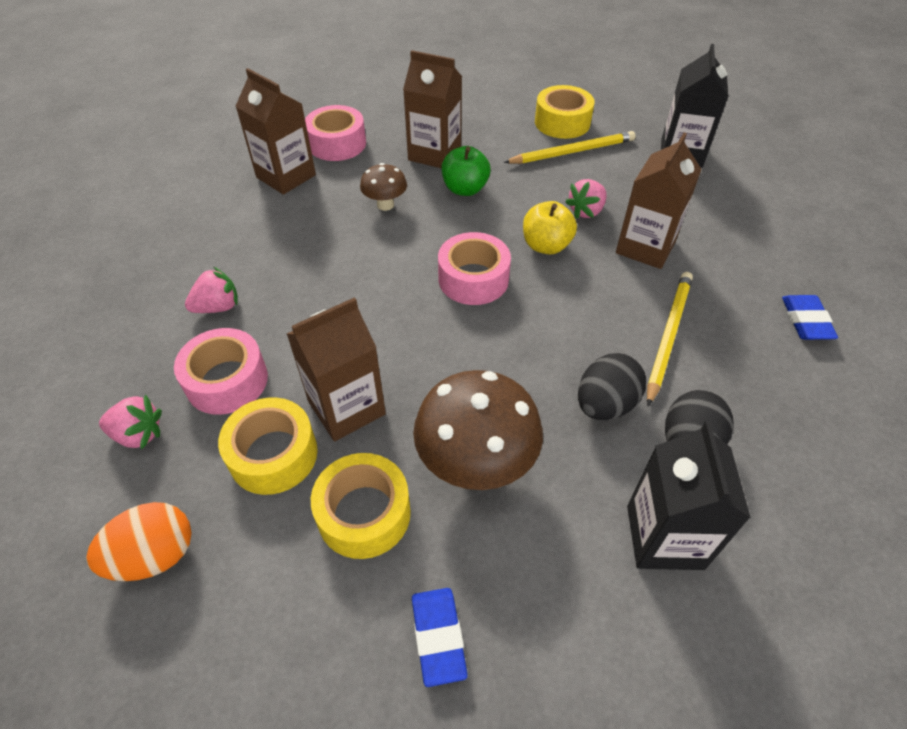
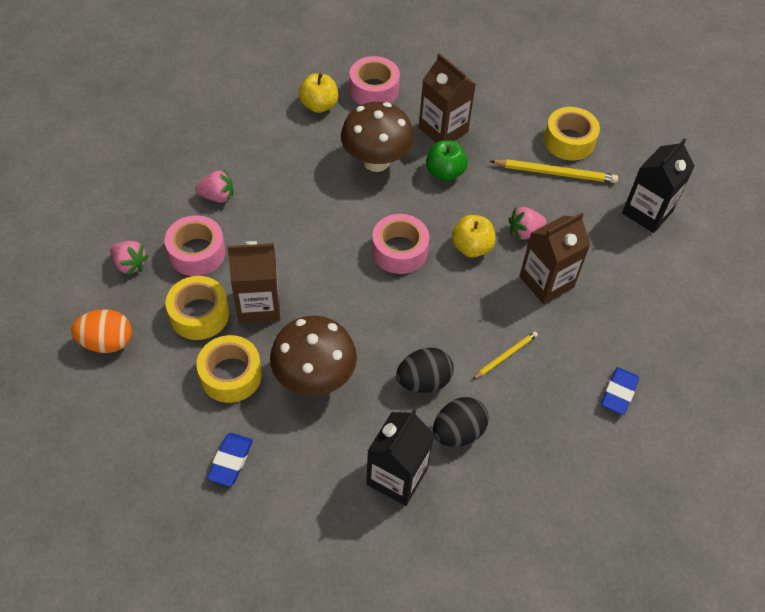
camera: 25 degrees right, 5 degrees up
(286, 176) = (319, 105): brown carton -> yellow apple
(385, 205) = (376, 161): brown mushroom -> brown mushroom, size x1.88
(668, 336) = (505, 356): yellow pencil -> yellow pencil, size x0.60

